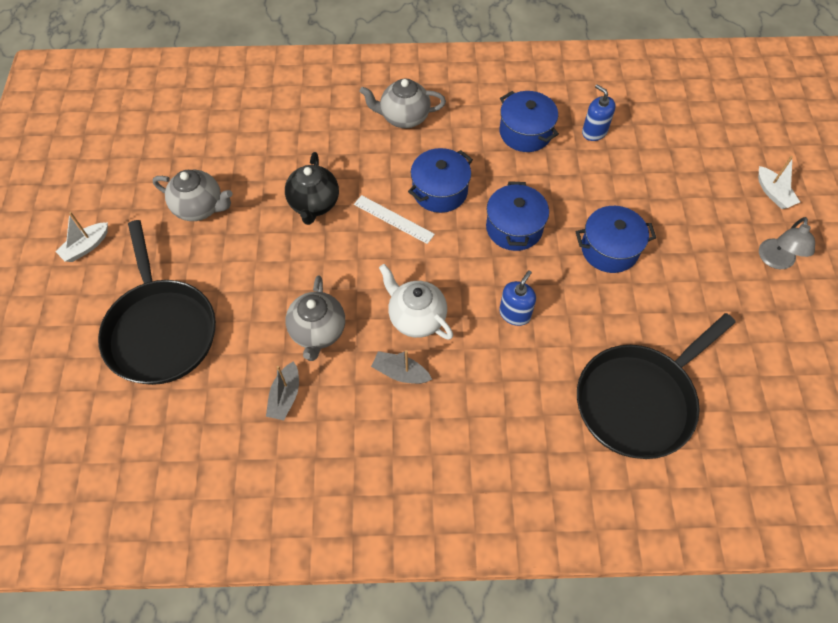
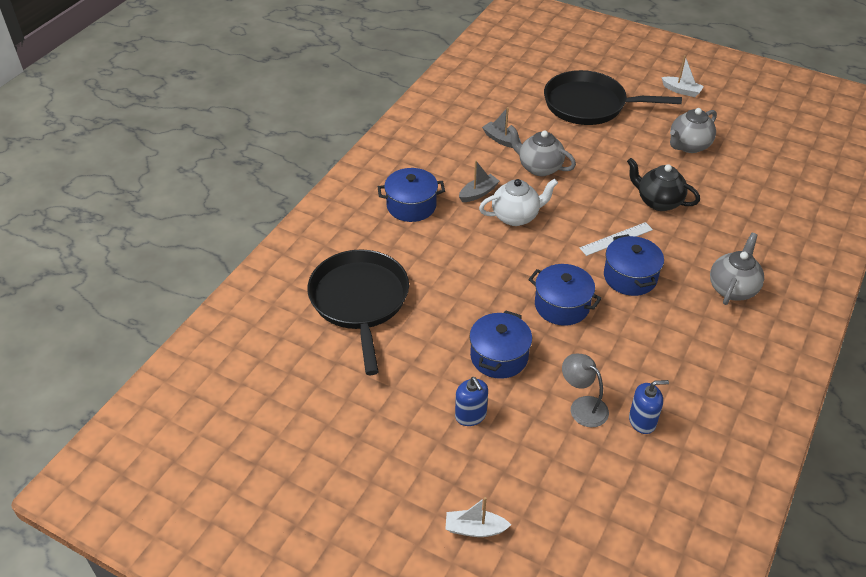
camera: 120 degrees right, 15 degrees down
(86, 247) = (681, 91): white boat -> white boat turned 135 degrees clockwise
(514, 314) = (481, 269): blue soap dispenser -> blue soap dispenser (470, 415)
(525, 132) = (669, 366): blue pot -> blue pot (411, 206)
(776, 261) = (402, 473): grey lamp -> grey lamp (582, 406)

